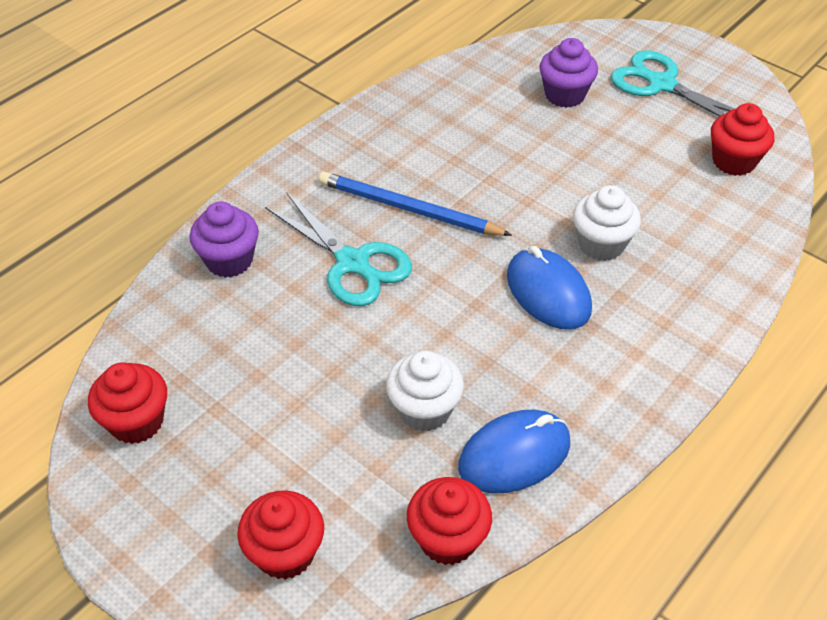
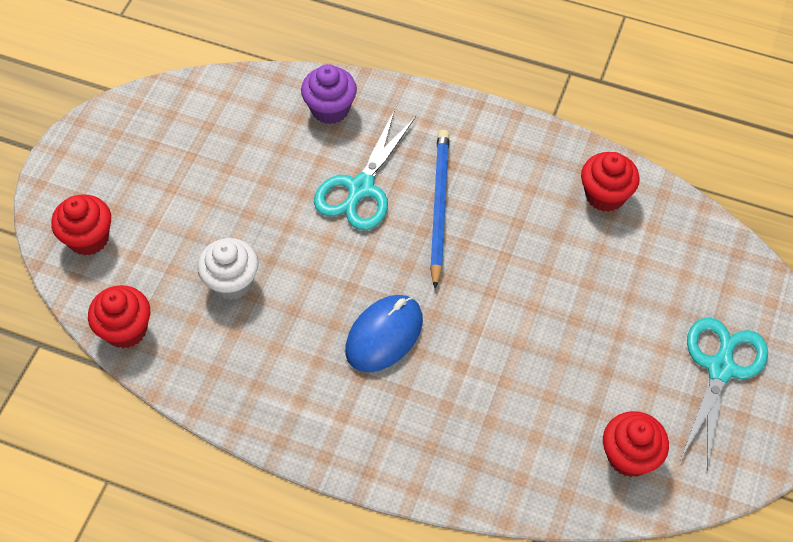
camera: 70 degrees right, 10 degrees up
(136, 422) = (164, 116): red cupcake -> red cupcake (605, 195)
(514, 455) = (210, 352): blue mouse -> none
(564, 95) = (656, 286): purple cupcake -> none
(601, 244) = (459, 363): white cupcake -> none

